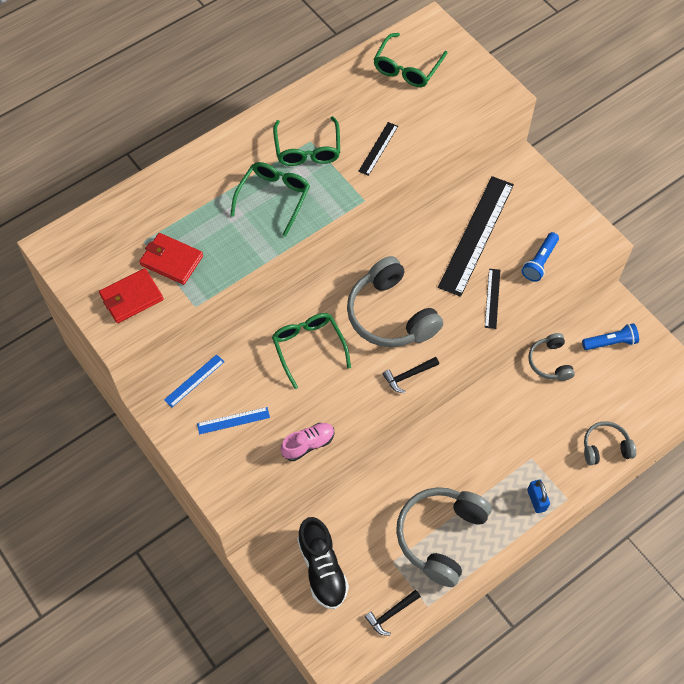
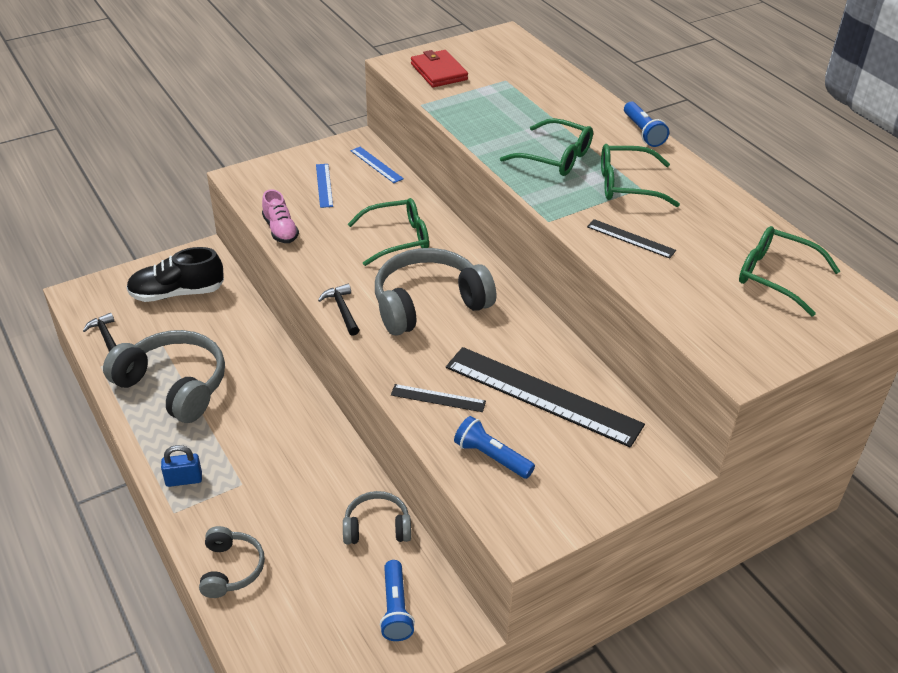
camera: 95 degrees right, 20 degrees down
(171, 260) = (479, 93): red wallet -> none
(226, 137) = (643, 132): none -> blue flashlight

